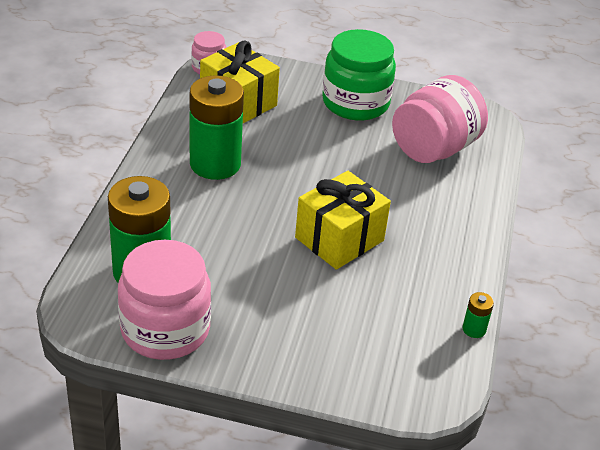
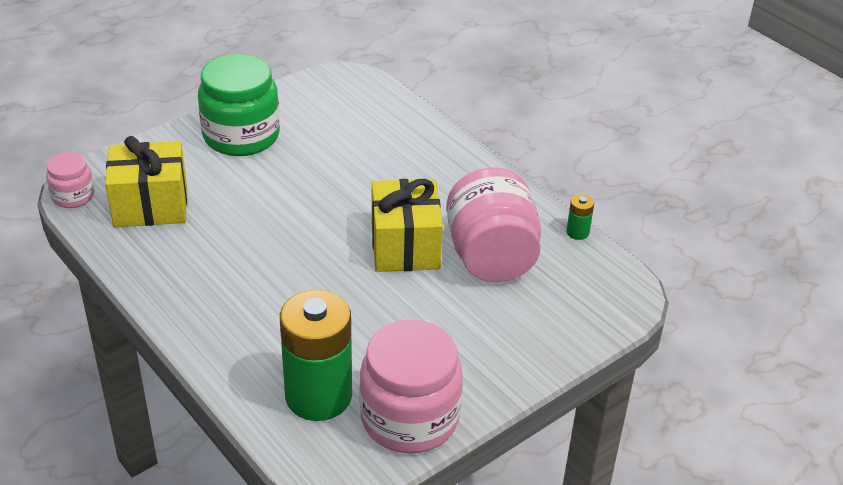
camera: 50 degrees left, 0 degrees up
(215, 164) = (222, 268): green battery -> none
(434, 149) = (353, 128): pink jar -> pink jar (491, 257)

